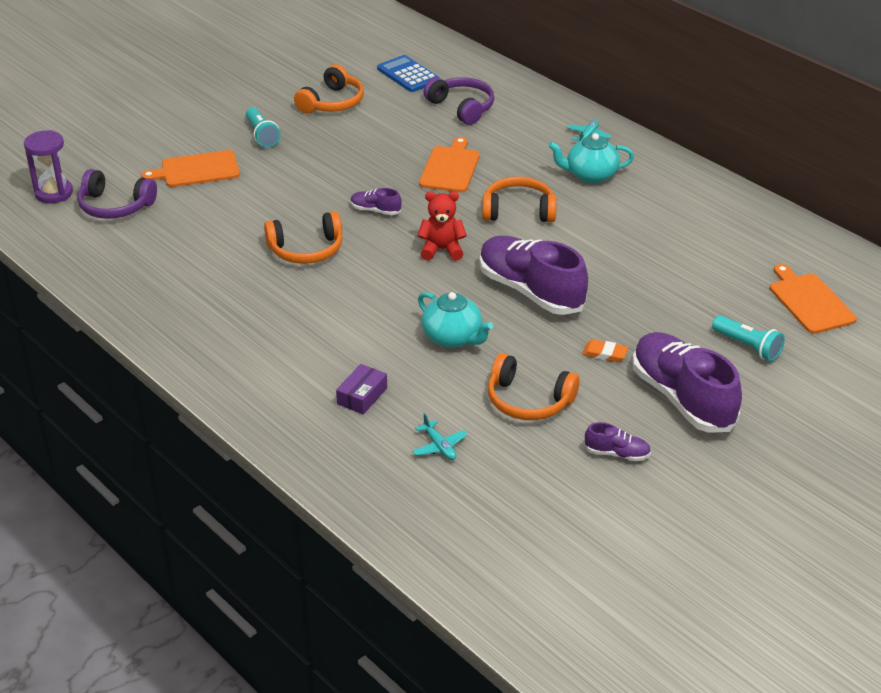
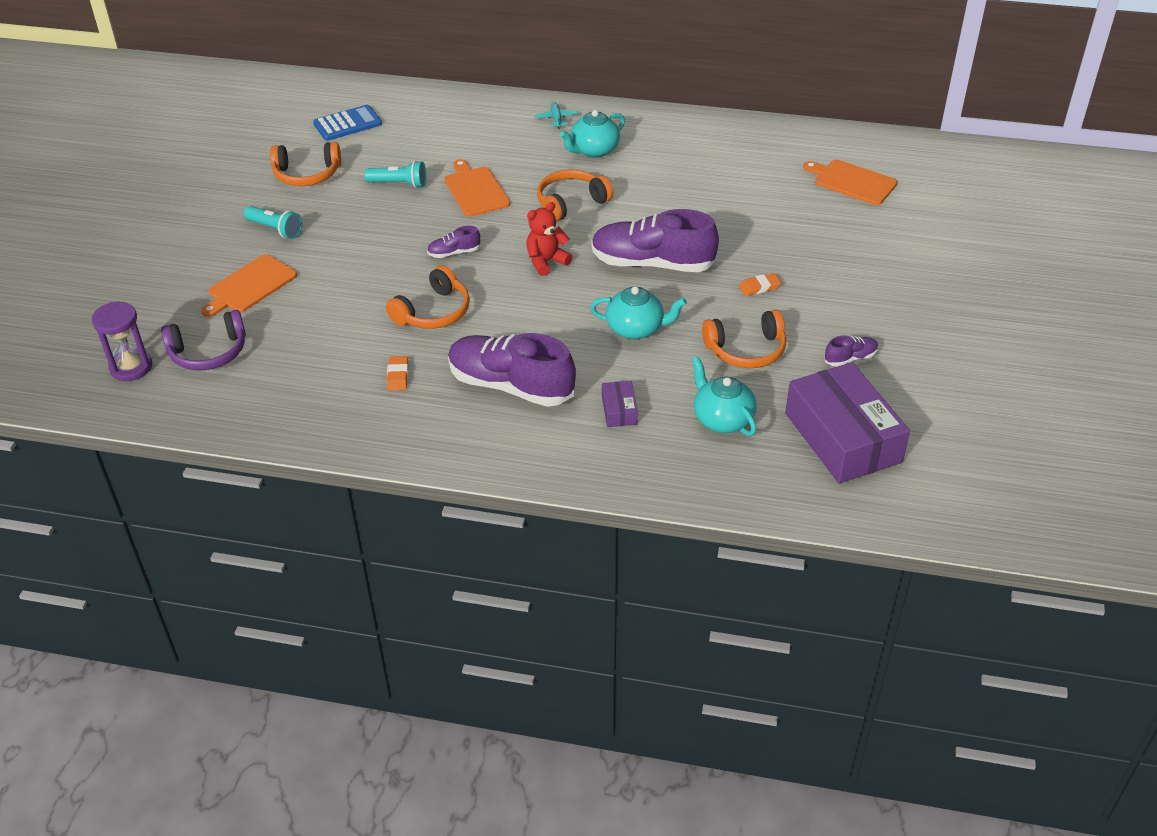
camera: 35 degrees left, 5 degrees up
(225, 286) = (398, 376): none -> orange eraser
(332, 102) = (307, 174): orange headphones -> orange headphones turned 90 degrees clockwise
(408, 75) = (347, 124): blue calculator -> blue calculator turned 135 degrees clockwise
(439, 446) = (722, 419): turquoise plane -> turquoise teapot
(462, 107) = (427, 135): purple headphones -> none
(527, 516) = (842, 437): none -> purple box
(682, 398) = (847, 294): purple shoe -> purple shoe (510, 386)
(747, 347) = (848, 234): turquoise flashlight -> turquoise flashlight (399, 184)

